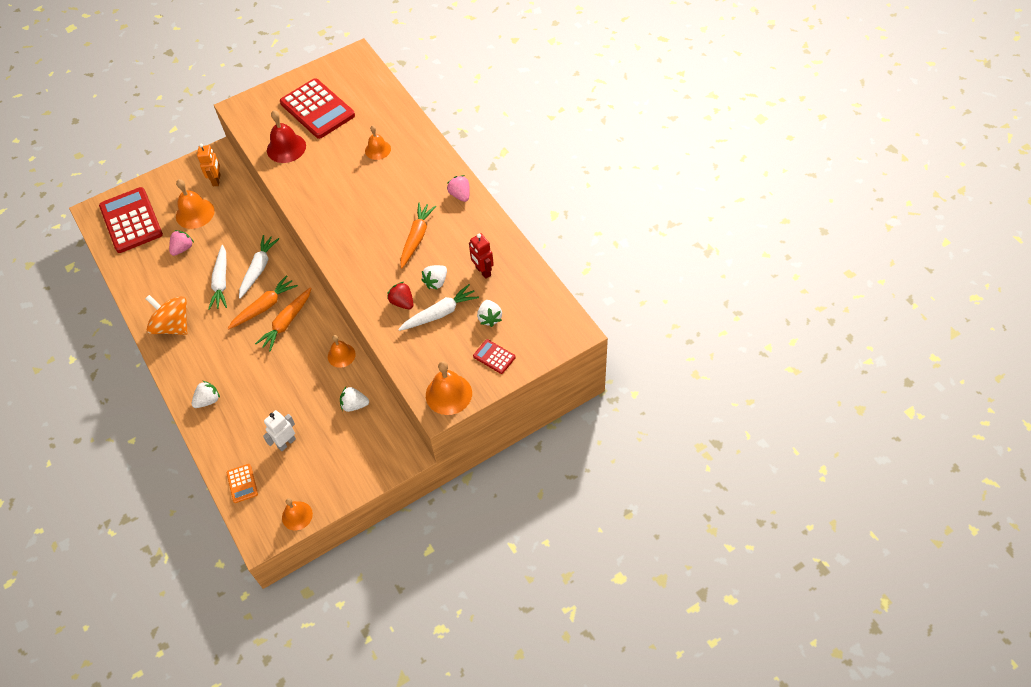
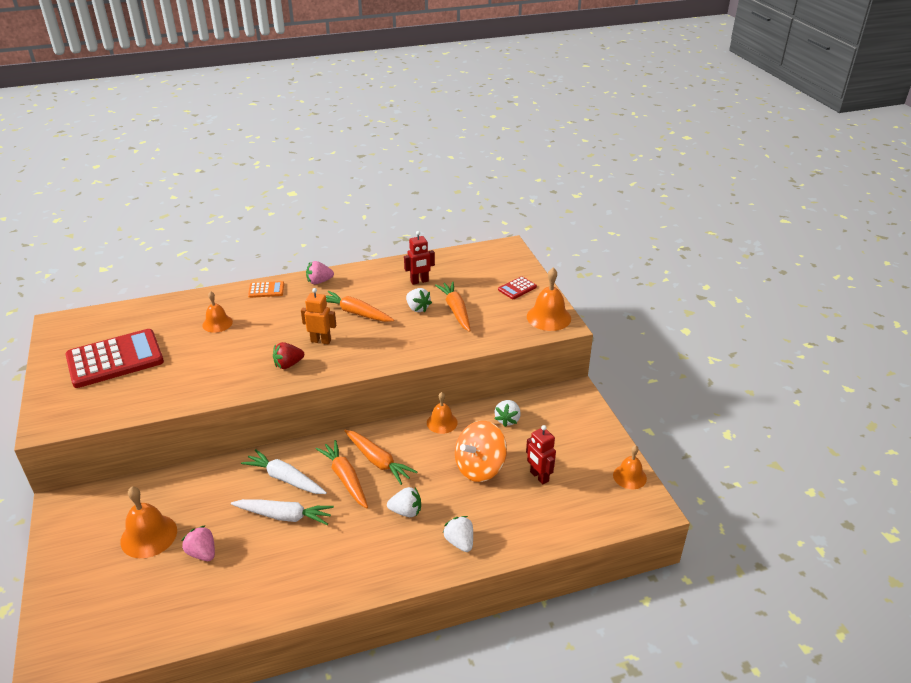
camera: 80 degrees left, 20 degrees down
(131, 220) = (106, 613): red calculator -> none
(173, 326) = (328, 572): orange spinning top -> orange spinning top (480, 467)
(217, 180) = (107, 508): orange robot -> orange robot (321, 341)
(242, 483) = (582, 519): orange calculator -> orange calculator (266, 290)
(286, 148) = (155, 389): red bell -> none
(286, 443) = (539, 476): white robot -> red robot
(402, 302) = (431, 331): red strawberry -> red strawberry (288, 364)
(440, 313) = (456, 311): white carrot -> orange carrot
(489, 318) = (474, 285): white strawberry -> white strawberry (406, 511)

